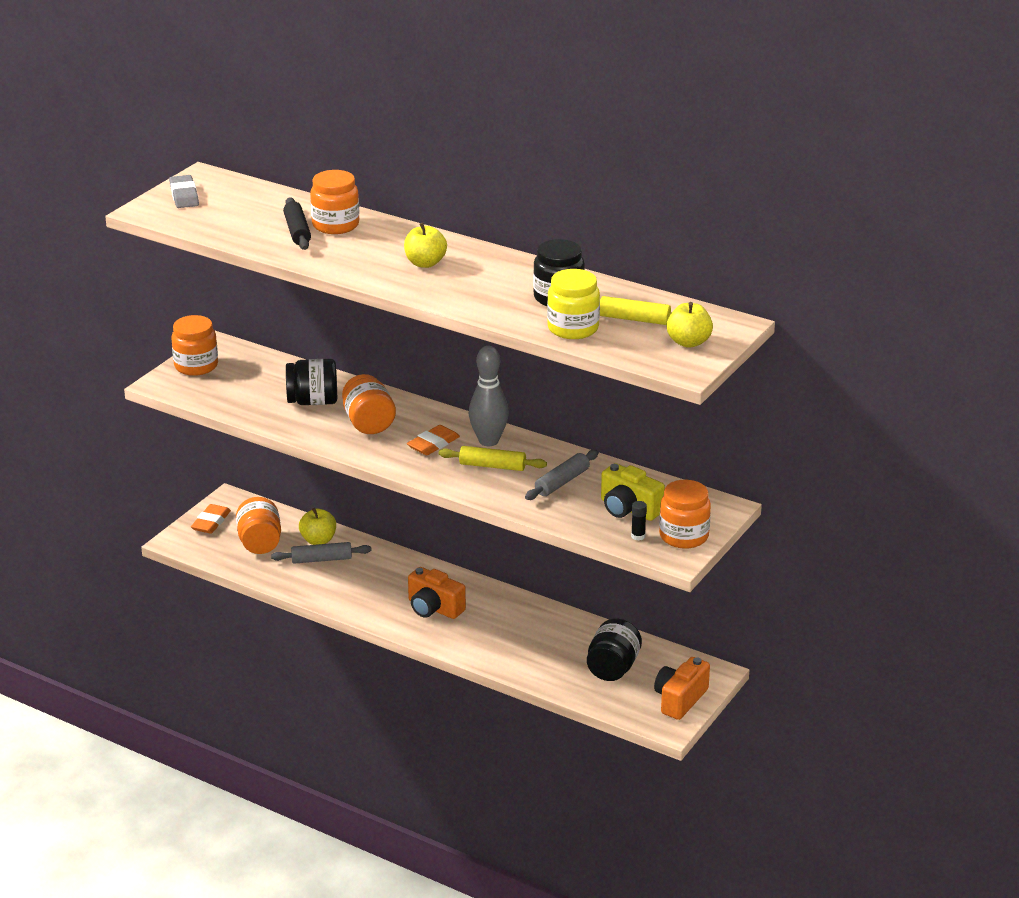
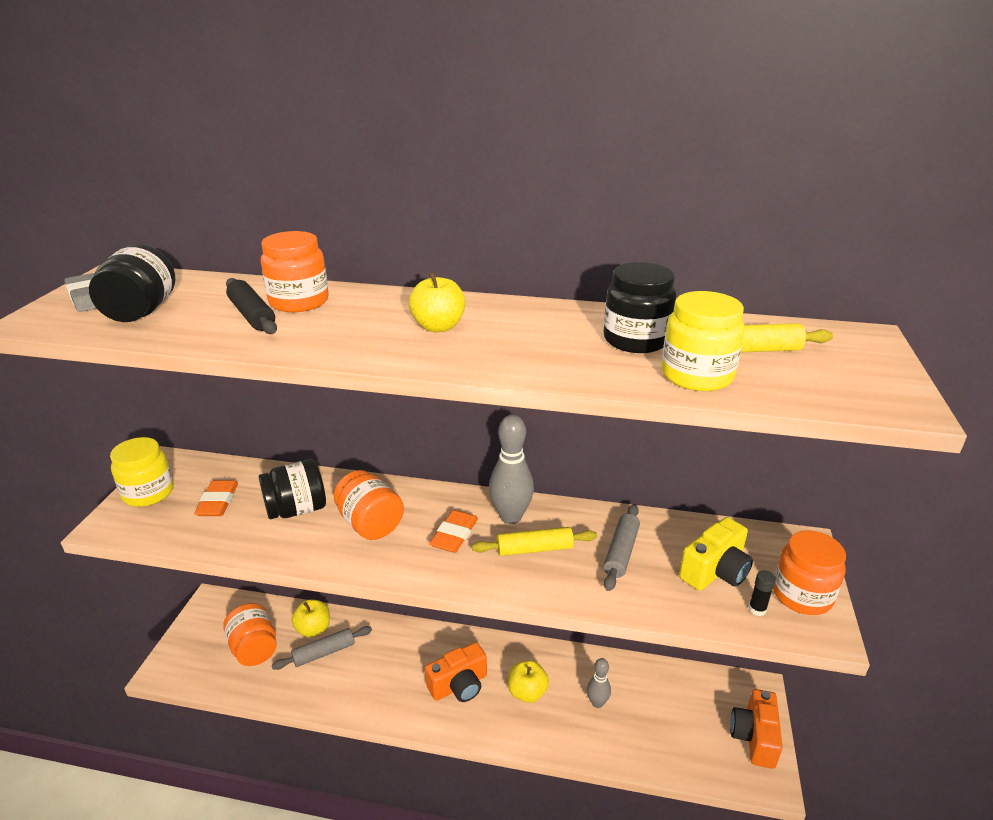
camera: 20 degrees left, 0 degrees up
(196, 366) = (148, 493): orange jar -> yellow jar
(211, 522) = (197, 635): orange eraser -> orange eraser (218, 501)
(434, 608) = (459, 685): orange camera -> orange camera turned 45 degrees counterclockwise
(553, 647) = (597, 703): none -> grey bowling pin
(613, 668) = (667, 714): black jar -> black jar (141, 312)
(628, 509) = (715, 571): yellow camera -> yellow camera turned 60 degrees counterclockwise
(688, 342) = (851, 367): yellow apple -> yellow apple (527, 692)

